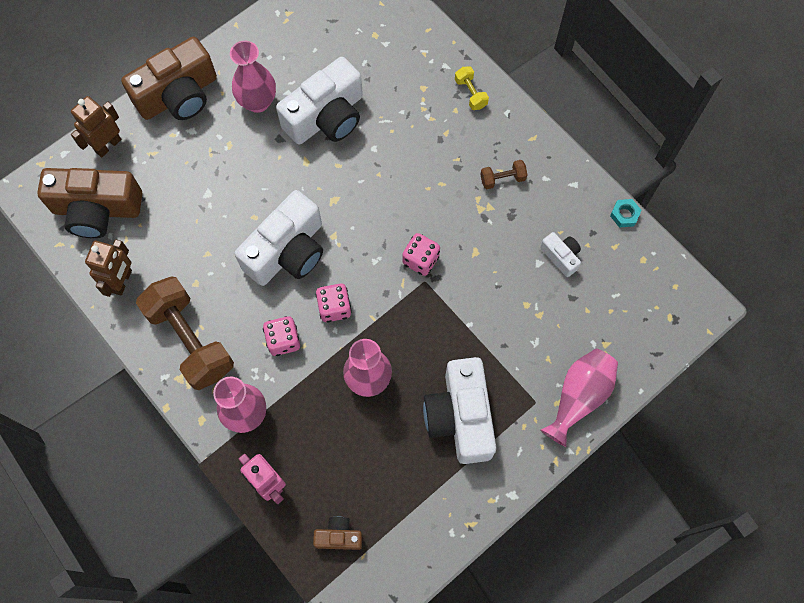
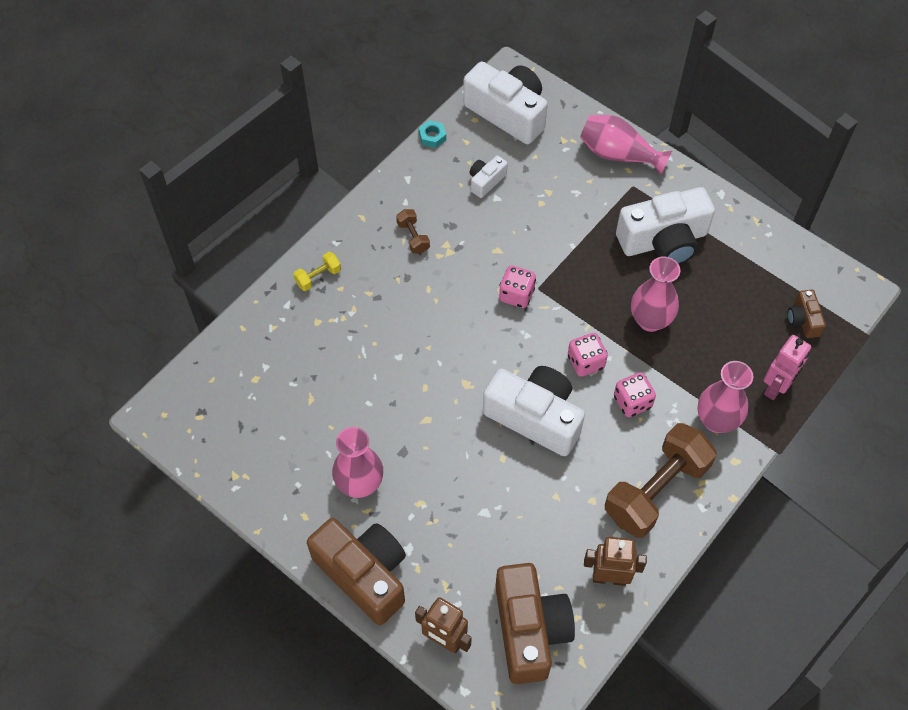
camera: 100 degrees left, 10 degrees down
(326, 117) = (368, 409): white camera -> white camera (508, 113)

